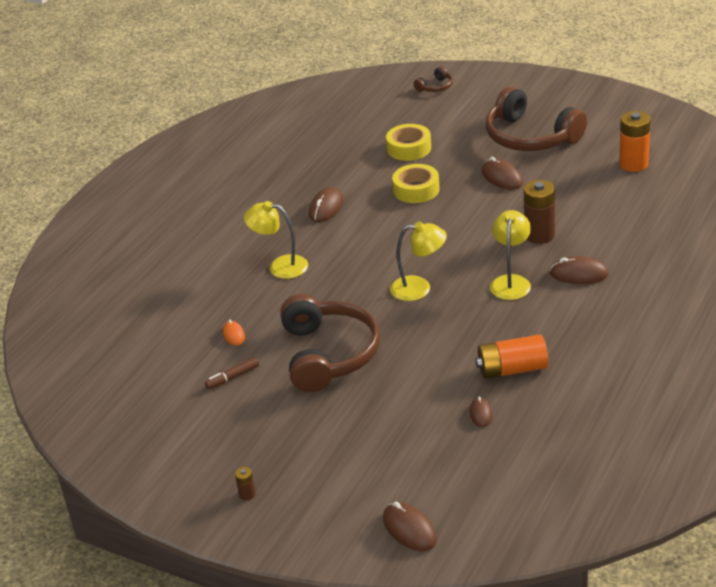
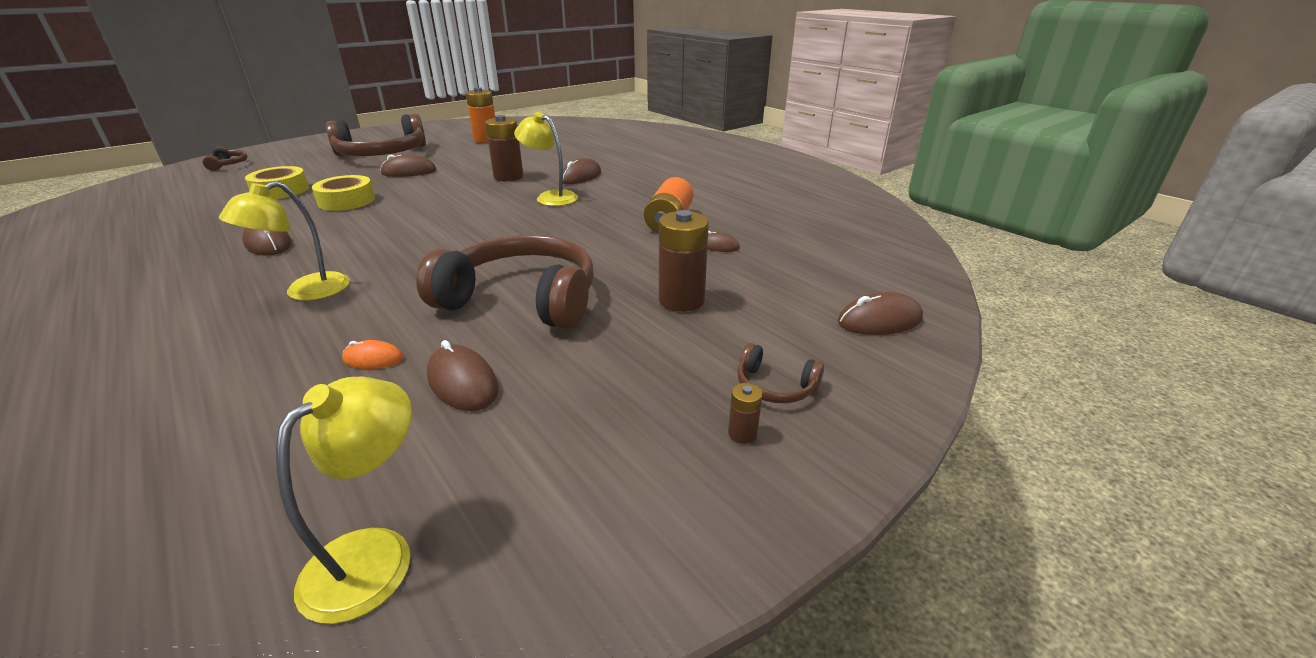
camera: 70 degrees left, 5 degrees down
(232, 377) = (462, 383): brown marker -> brown mouse
(297, 496) = (775, 386): none -> brown headphones
(375, 425) = (681, 300): none -> brown battery
(419, 288) = (493, 231): yellow lamp -> yellow lamp (374, 554)

